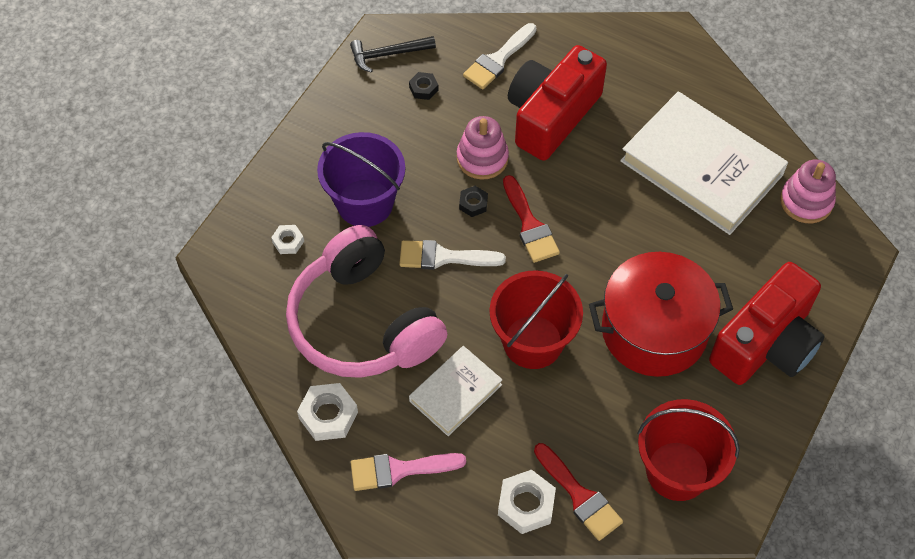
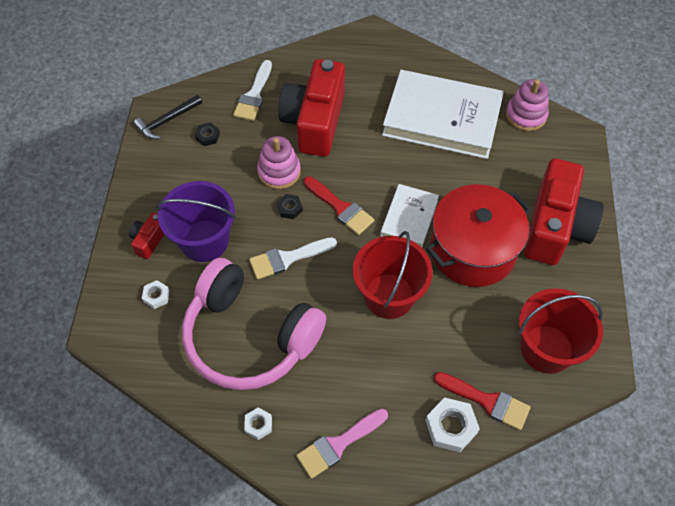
camera: 25 degrees left, 0 degrees up
(308, 179) = (149, 240): none -> red camera
(328, 415) = (258, 425): white nut -> white nut, size x0.58
(455, 393) = (351, 361): white book -> white book (409, 218)

